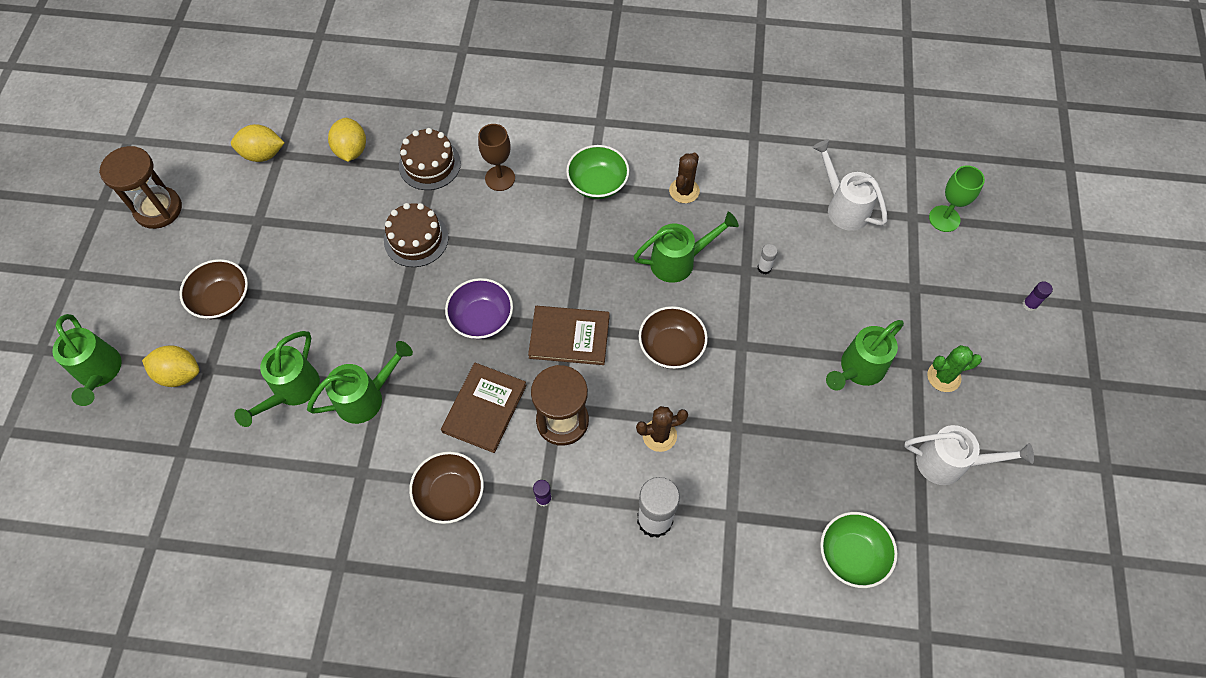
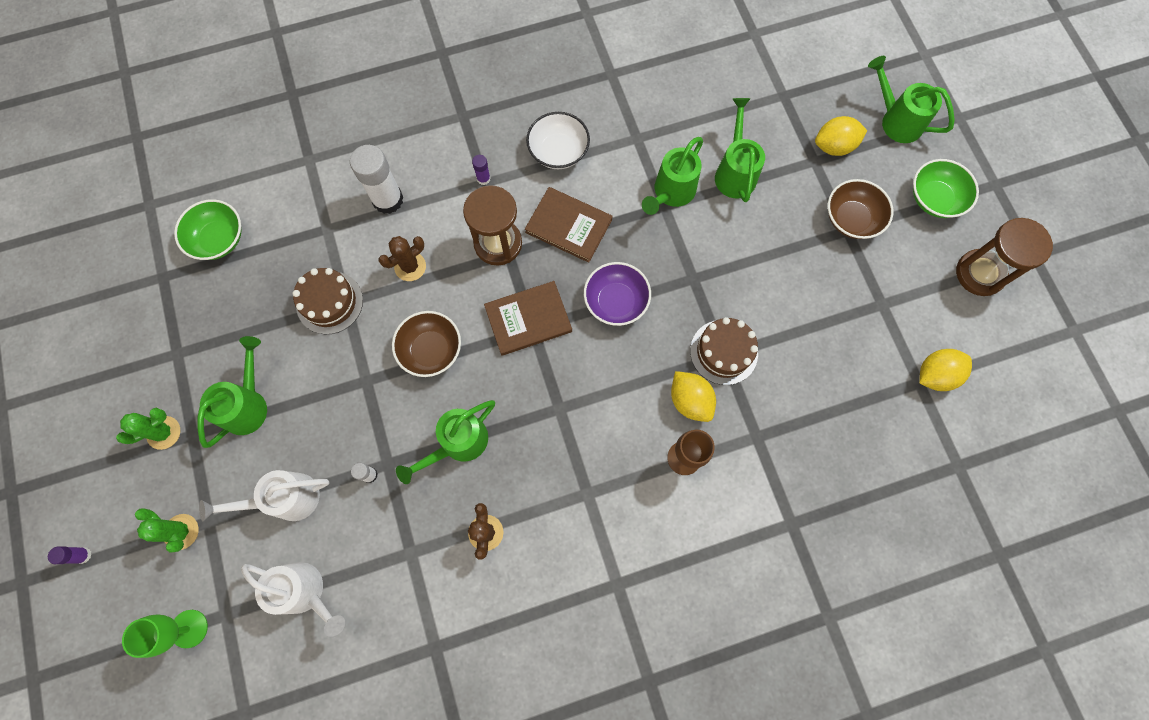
camera: 155 degrees right, 10 degrees up
(351, 150) = (853, 420): yellow lemon -> yellow lemon (690, 400)
(429, 164) = (764, 441): brown cake -> brown cake (329, 302)
(450, 494) = (558, 151): brown bowl -> white bowl
(484, 408) = (568, 226): brown book -> brown book turned 60 degrees counterclockwise
(597, 183) = (581, 499): green bowl -> green bowl (934, 199)
(940, 289) = (181, 531): none -> green cactus
(949, 463) = (148, 350): white watering can -> white watering can (287, 499)

